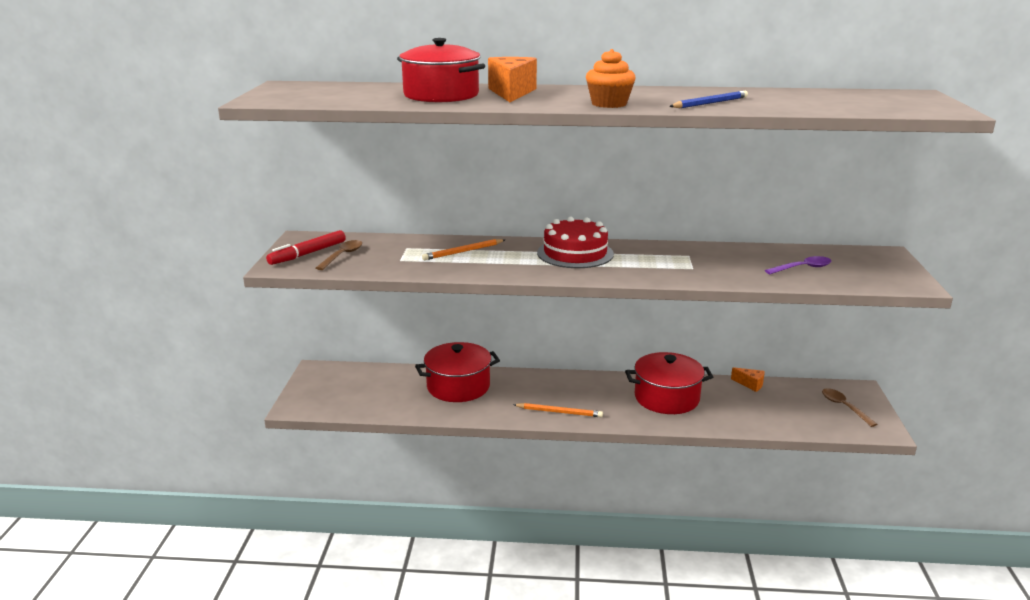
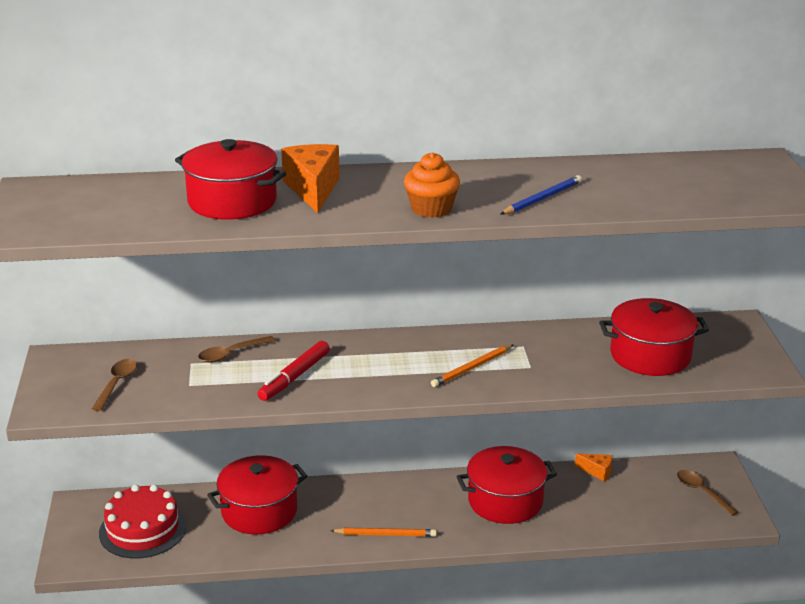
camera: 10 degrees left, 5 degrees up
(307, 253) = (72, 384): red marker -> red marker (294, 377)
(441, 244) = (231, 354): none -> brown spoon
(463, 252) = (261, 364): orange pencil -> orange pencil (472, 368)
(575, 253) = (393, 354): red cake -> red cake (142, 529)
(802, 268) = (650, 355): purple spoon -> red pot

